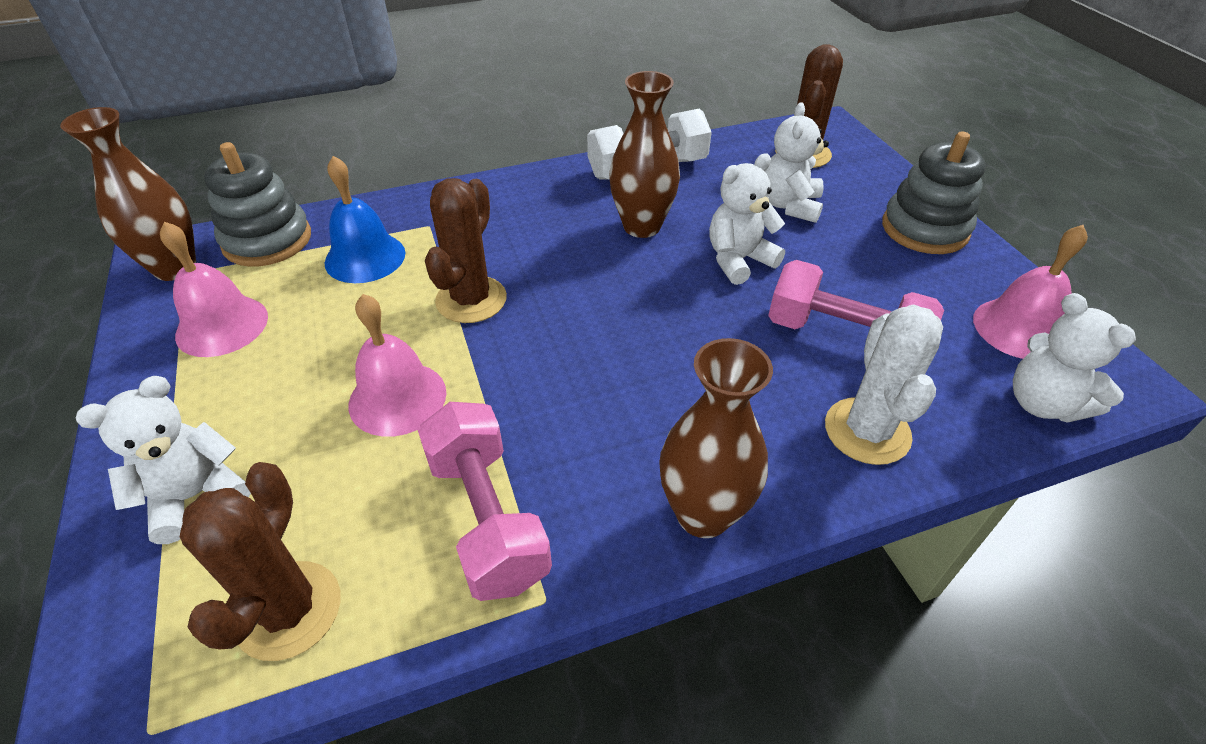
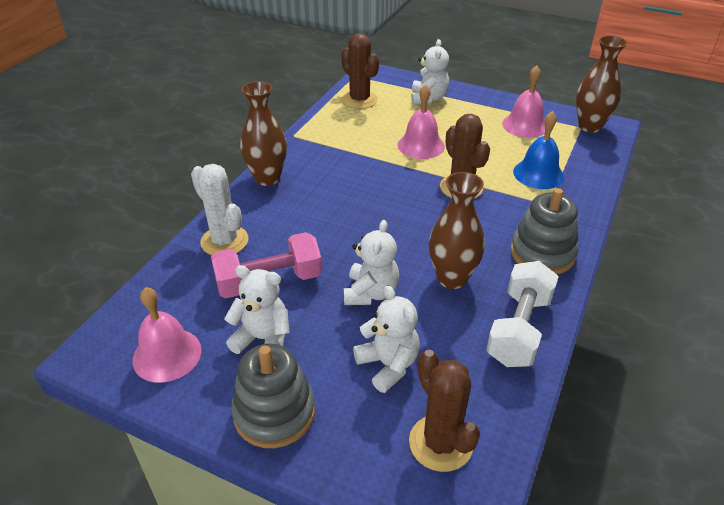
camera: 135 degrees right, 5 degrees down
(267, 240) = (589, 154): grey stacking toy -> grey stacking toy (542, 253)
(487, 518) = (337, 139): pink dumbbell -> none
(1042, 403) = (140, 308): white teddy bear -> white teddy bear (263, 339)

